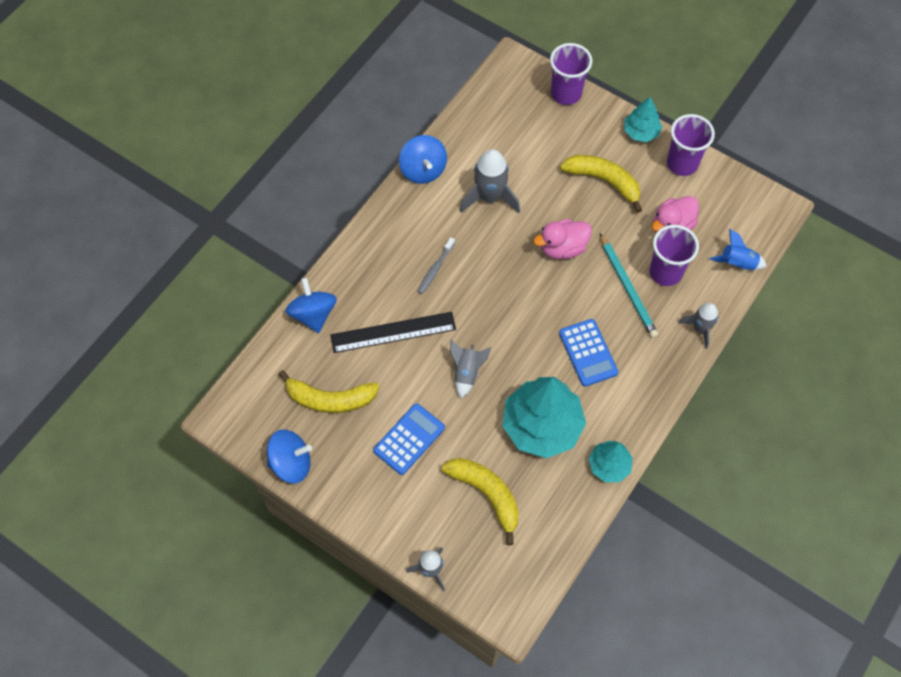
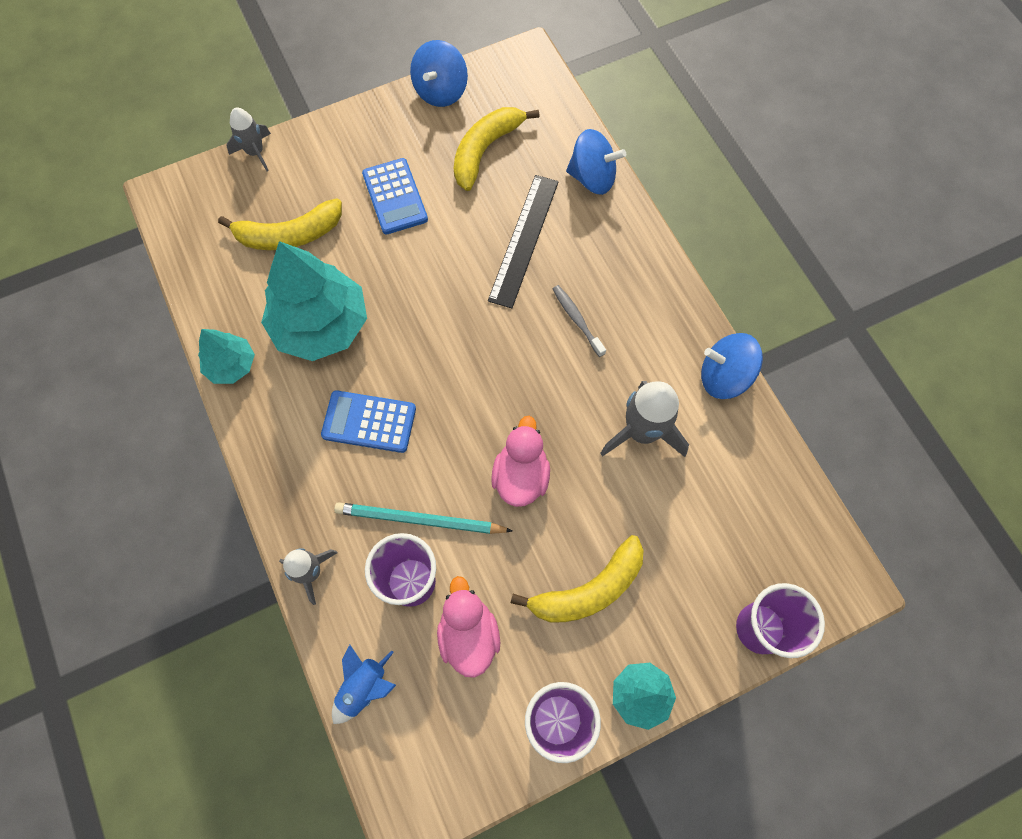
camera: 120 degrees right, 5 degrees up
(467, 372) = (430, 285): grey rocket -> none

